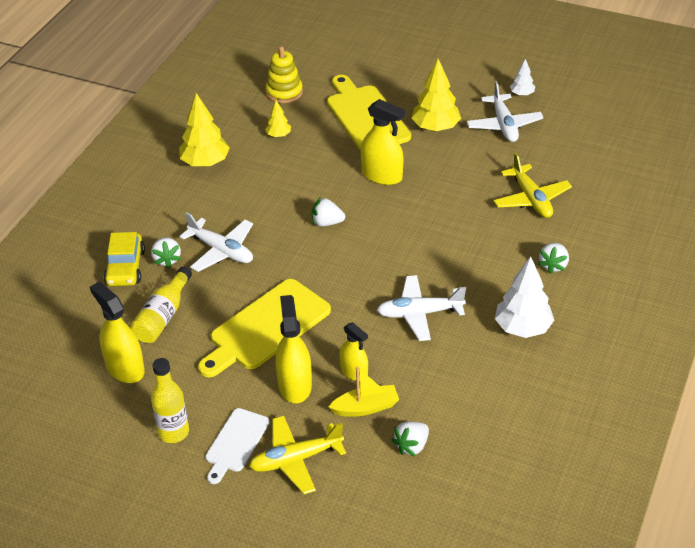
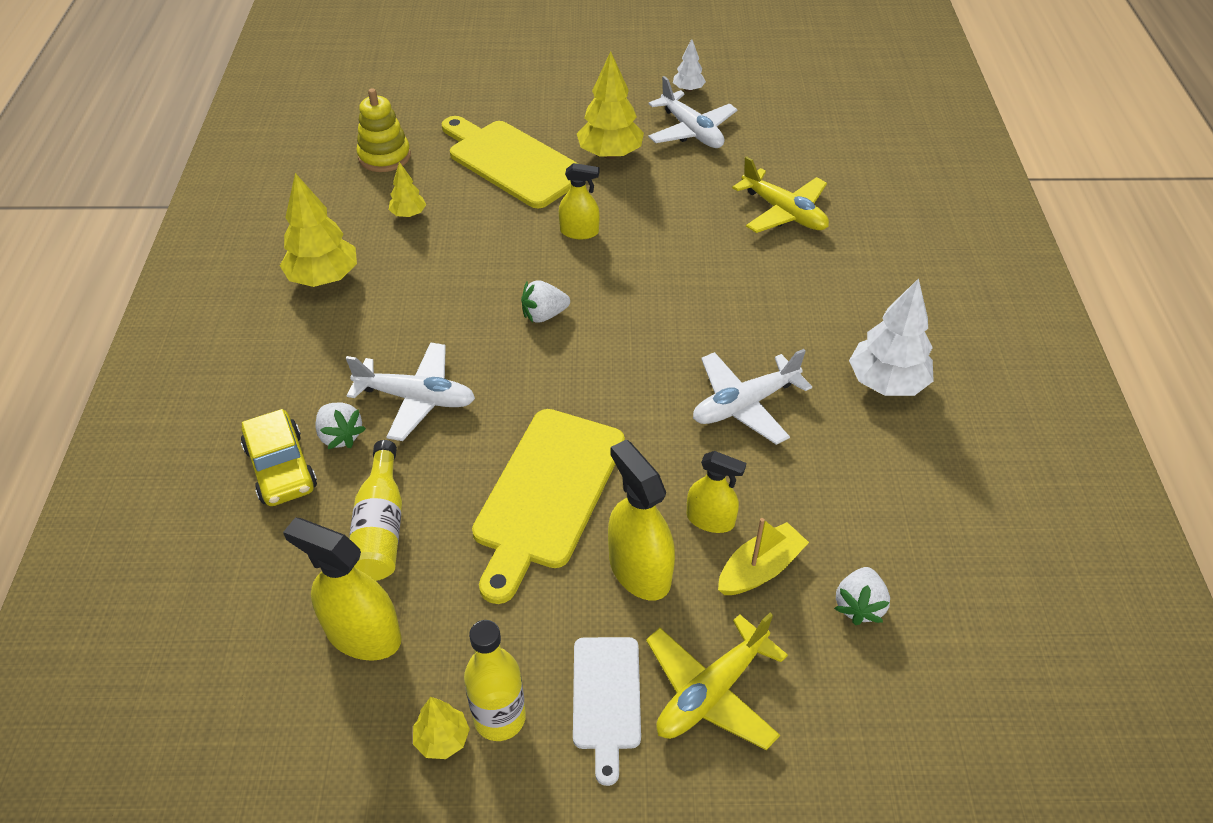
camera: 25 degrees left, 5 degrees up
(138, 432) = (442, 739): none -> yellow tree
(382, 175) = (579, 232): yellow spray bottle -> yellow spray bottle, size x0.64
(553, 265) = (866, 288): white strawberry -> none

